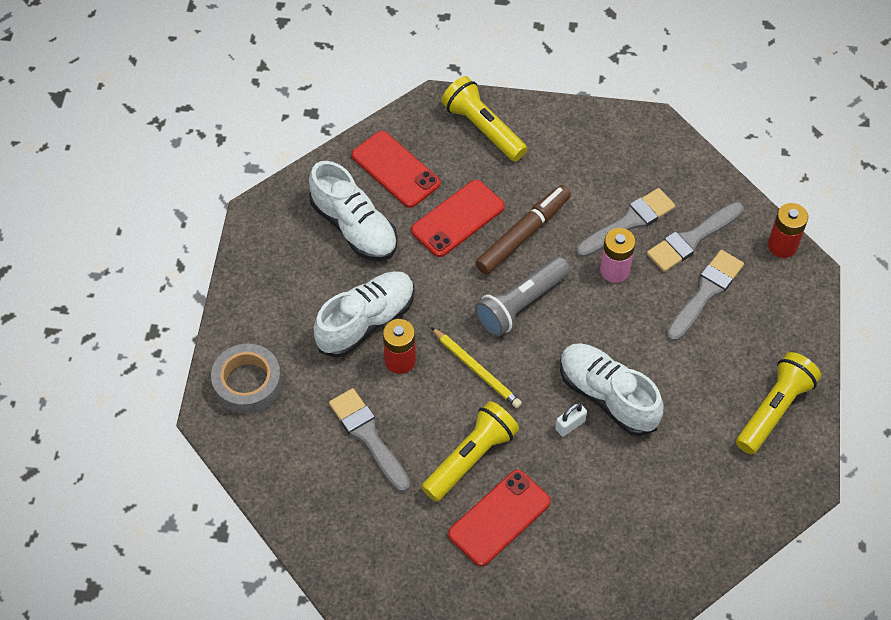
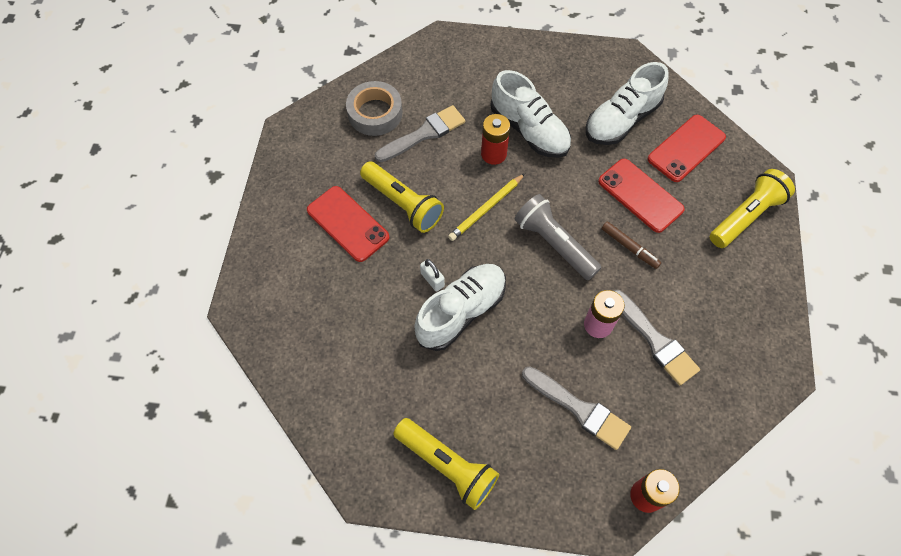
camera: 90 degrees right, 5 degrees up
(247, 383) = (471, 57): grey tape -> grey tape (375, 113)
(523, 235) = (629, 247): brown marker -> brown marker, size x0.58
(692, 239) = (643, 400): grey brush -> none

